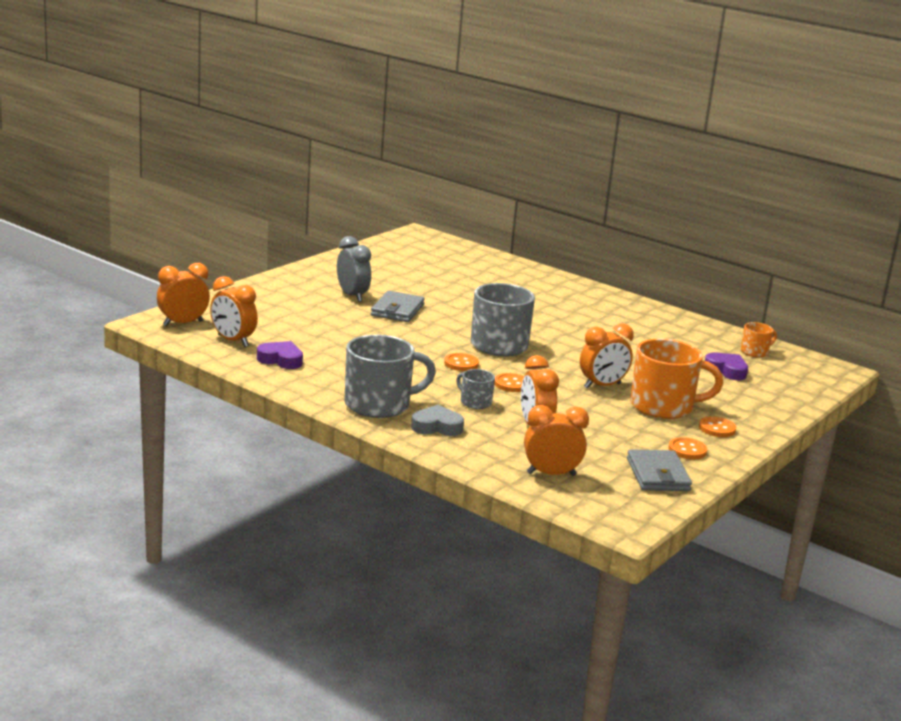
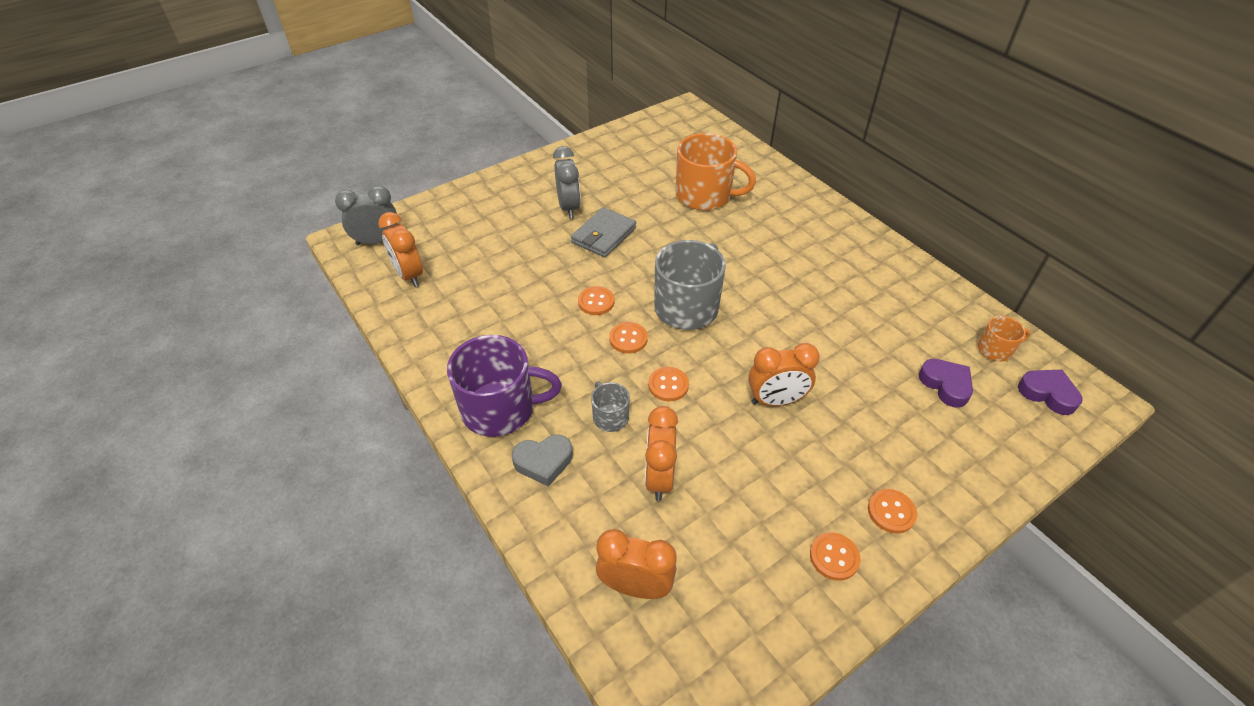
camera: 20 degrees right, 25 degrees up
(183, 323) = (377, 241): orange clock -> grey clock
(281, 360) = (439, 313): purple heart -> purple heart (1047, 394)
(379, 404) = (500, 409): grey mug -> purple mug
(418, 346) = (596, 302): none -> orange button
(437, 427) = (543, 462): grey heart -> grey heart turned 150 degrees clockwise
(657, 475) = (773, 610): grey wallet -> none
(663, 406) = (837, 453): orange mug -> orange mug (705, 195)

